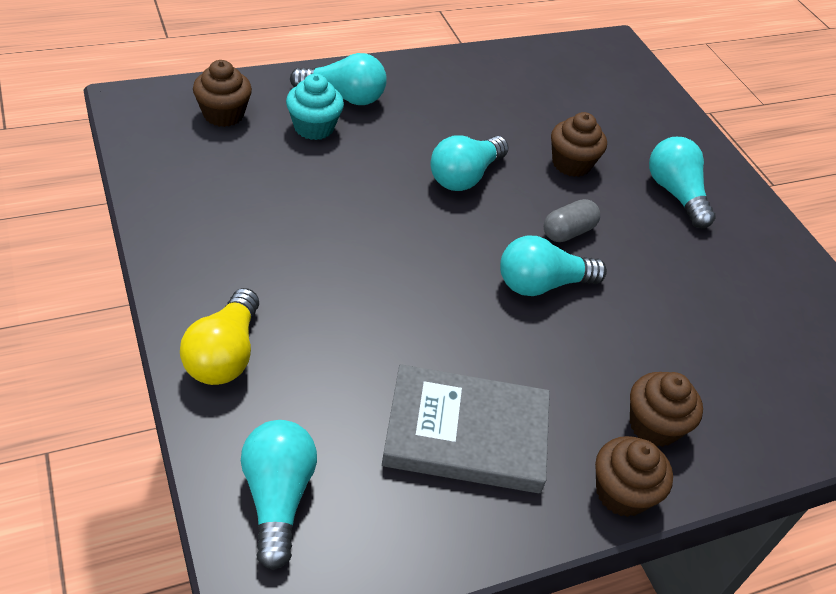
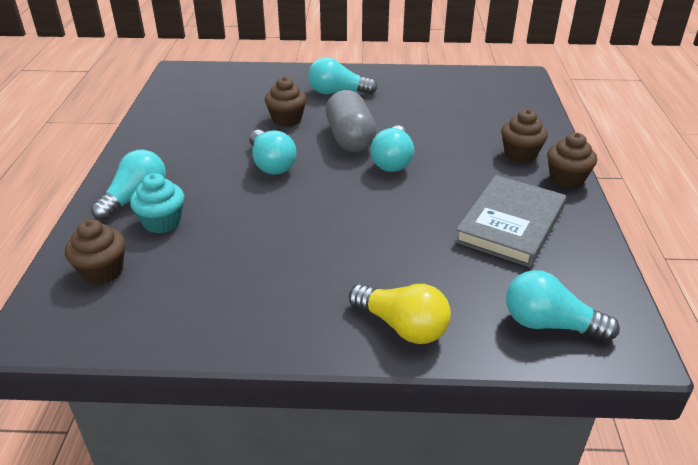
camera: 60 degrees left, 10 degrees down
(568, 232) = (350, 138): grey capsule -> grey capsule, size x1.80

